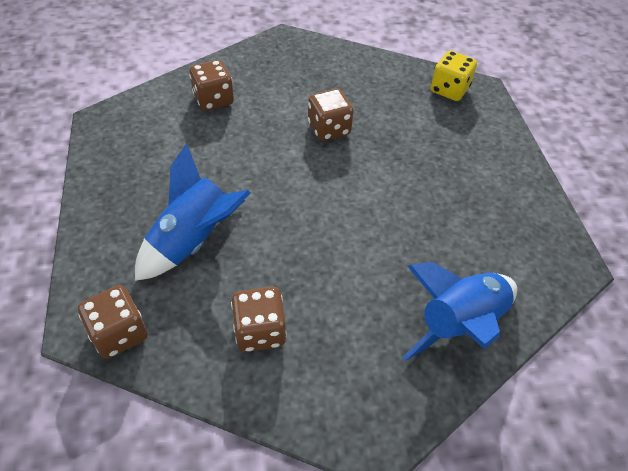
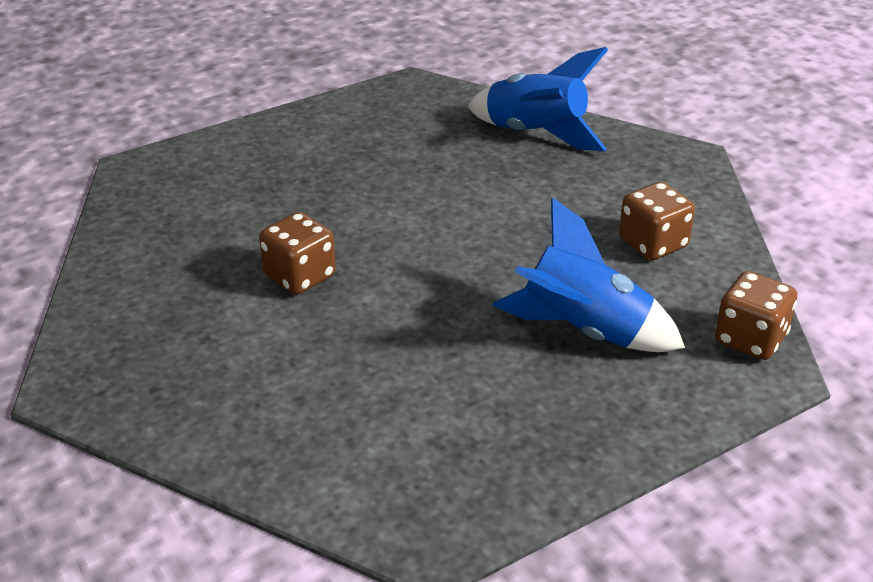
camera: 110 degrees left, 15 degrees down
(213, 100) = (296, 416): brown dice -> none
(449, 90) = (151, 192): yellow dice -> none

